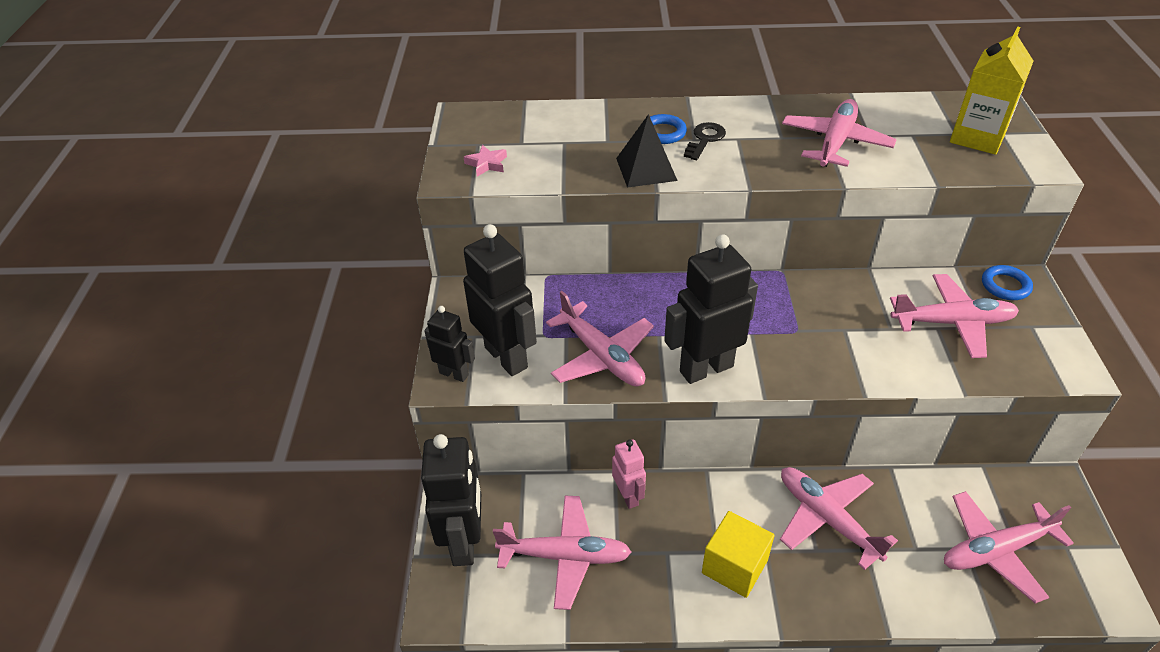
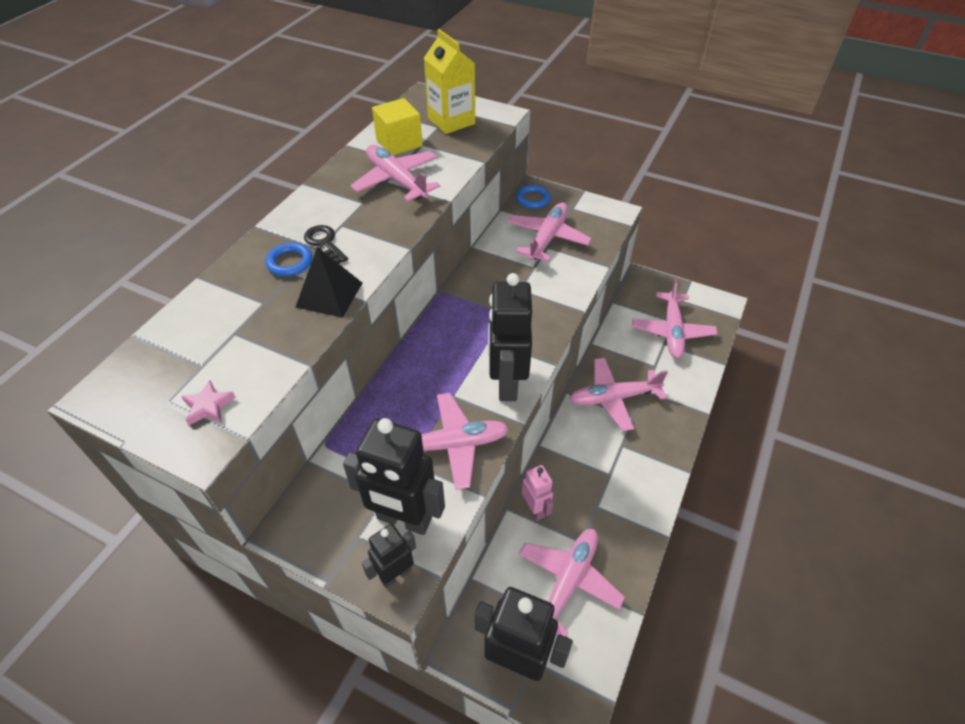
camera: 65 degrees left, 5 degrees up
(506, 357) = (404, 519): black robot -> black robot turned 150 degrees counterclockwise
(628, 496) = (535, 509): pink robot -> pink robot turned 60 degrees clockwise
(734, 566) = (626, 470): yellow cube -> yellow cube (399, 143)

